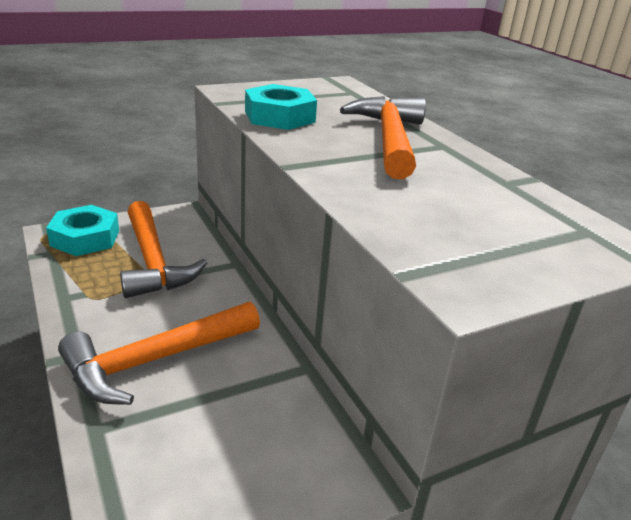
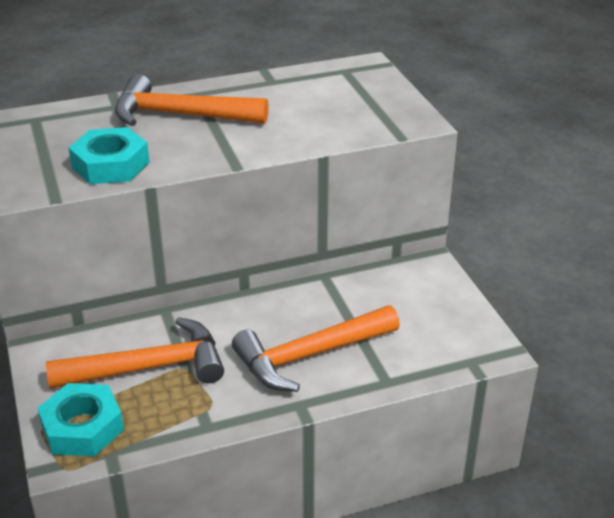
camera: 80 degrees left, 5 degrees up
(155, 360) = (310, 355): orange hammer -> orange hammer turned 90 degrees clockwise

